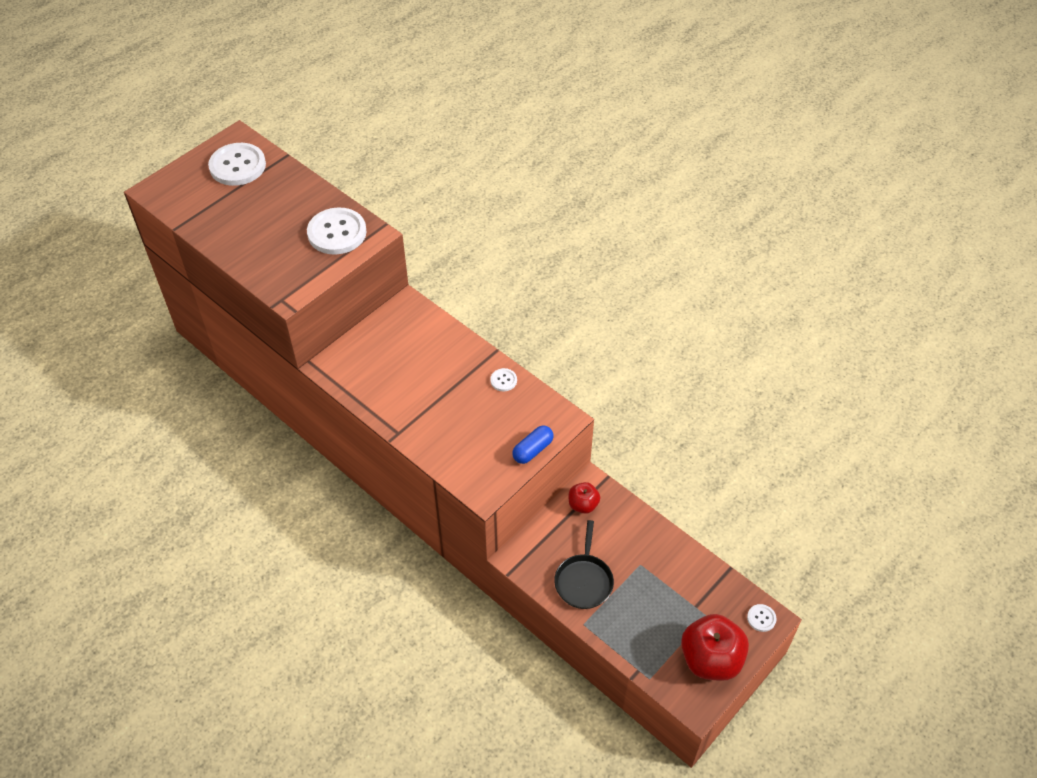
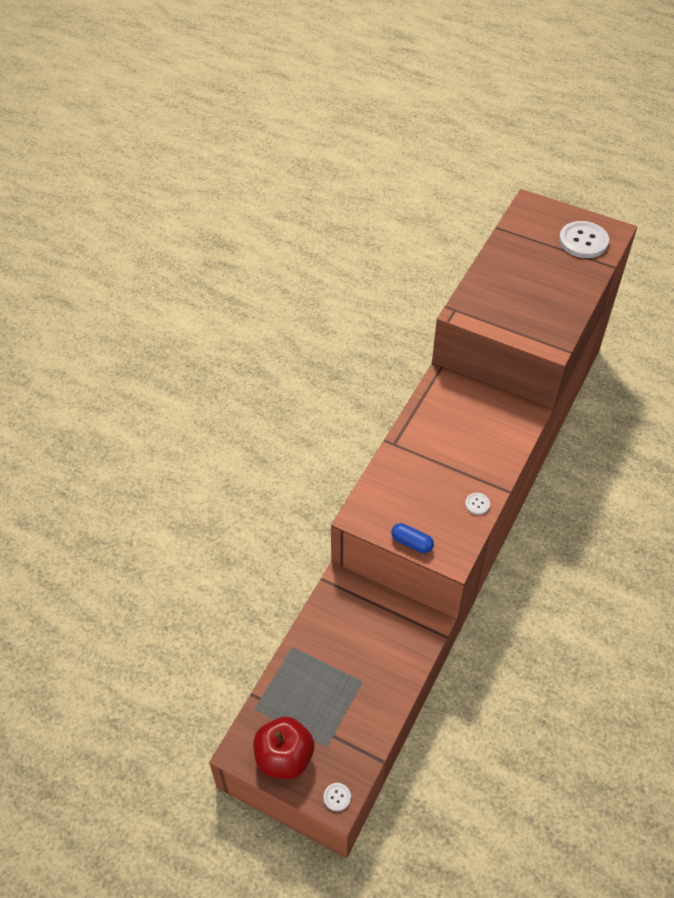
camera: 75 degrees right, 0 degrees up
(337, 233) = (542, 323): white button -> none
(583, 505) = (408, 622): red apple -> none
(584, 581) = (332, 638): black pan -> none

